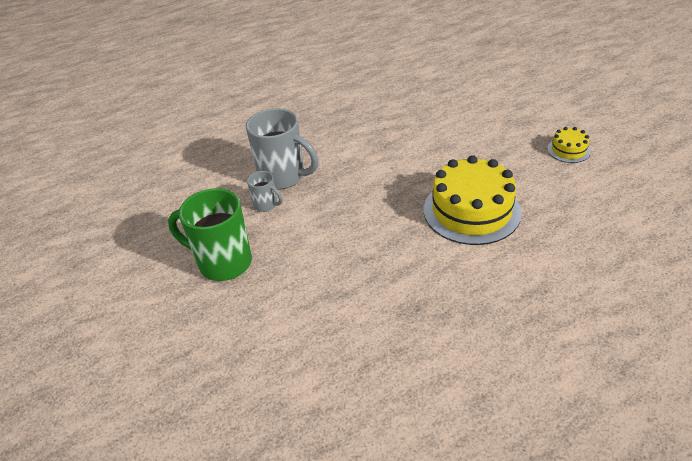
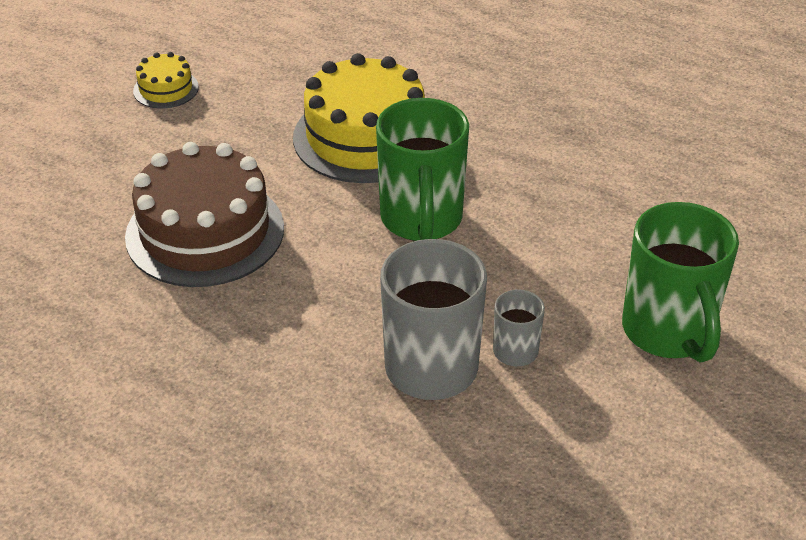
camera: 125 degrees left, 0 degrees up
(380, 207) = (421, 220): none -> green mug
(427, 137) = (205, 232): none -> brown cake

